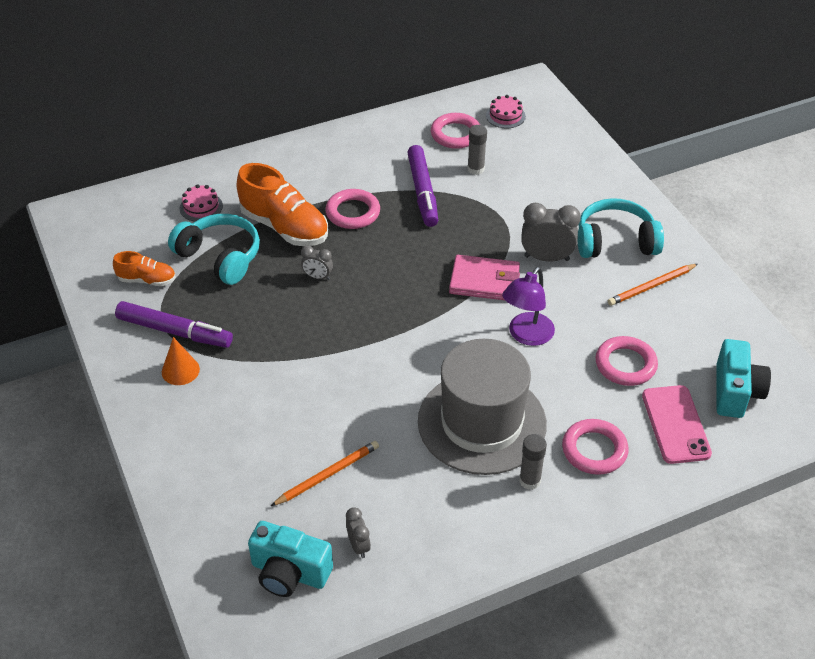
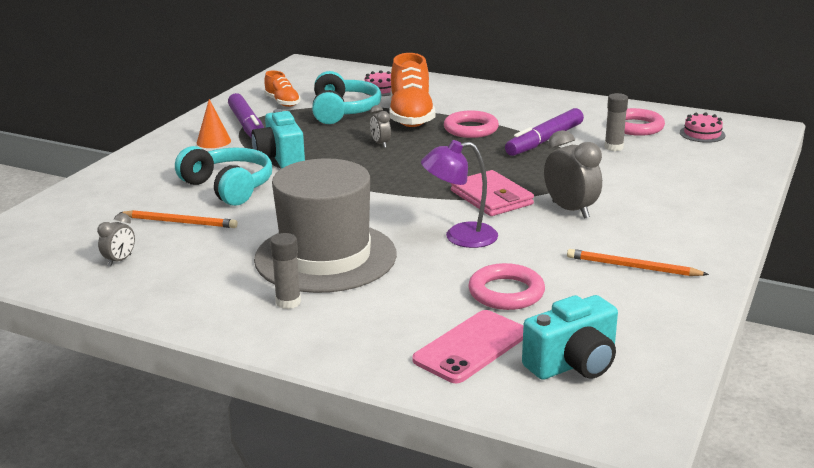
camera: 50 degrees right, 20 degrees down
(289, 573) = (61, 246): turquoise camera -> turquoise camera (280, 158)
(594, 450) = (371, 318): pink ring -> none
(615, 241) = (654, 230): turquoise headphones -> turquoise headphones (228, 187)

